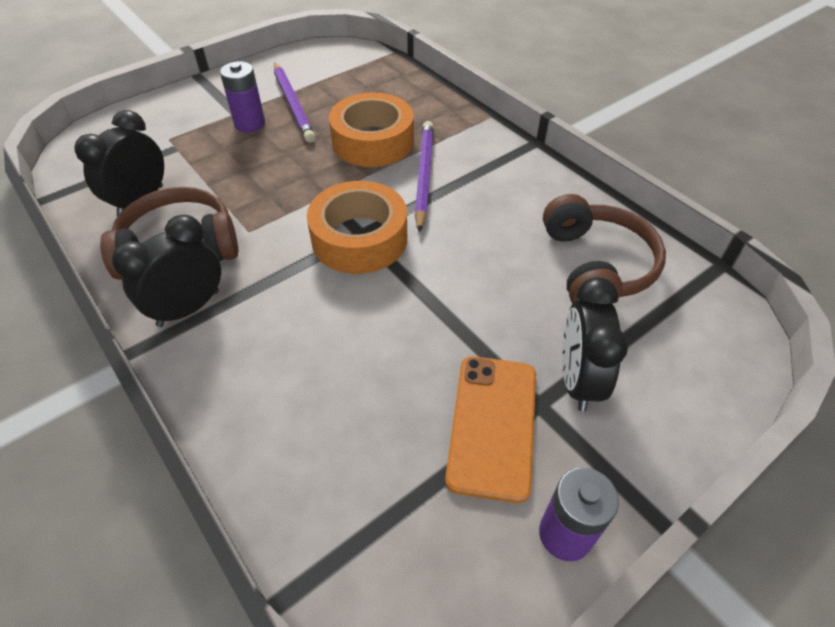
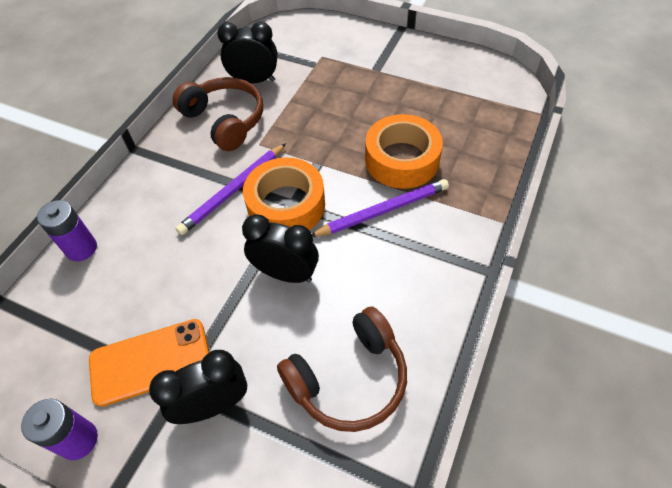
camera: 65 degrees right, 5 degrees up
(188, 308) = (178, 154): black clock -> black clock (286, 274)
(250, 124) = (368, 84): purple battery -> purple battery (81, 248)
(293, 104) = (410, 92): purple pencil -> purple pencil (233, 190)

